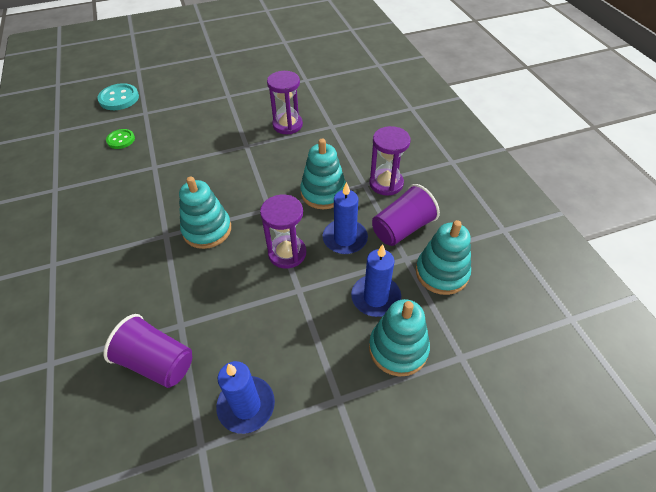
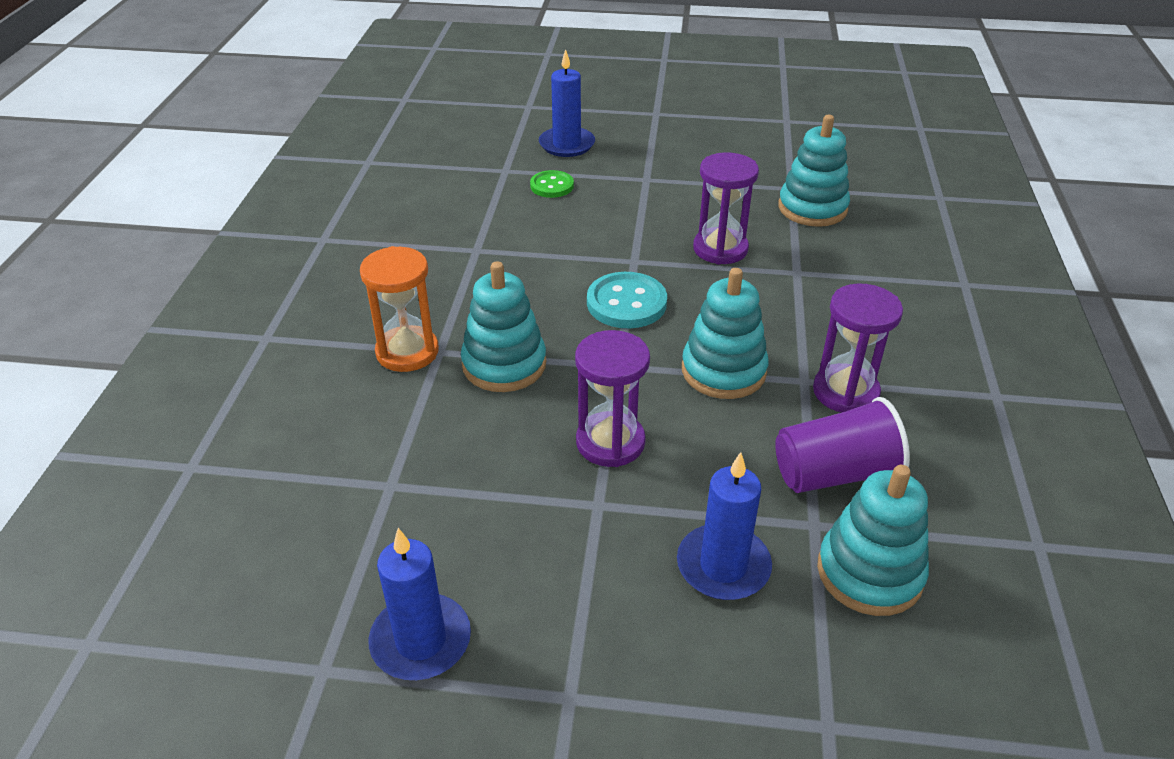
camera: 25 degrees right, 10 degrees down
(119, 98) = (478, 140): turquoise button -> turquoise button (626, 303)
(121, 140) = (449, 198): green button -> green button (552, 186)
(147, 242) = (407, 352): none -> orange hourglass
(157, 362) = (329, 524): purple cup -> none
(345, 238) = (721, 454): blue candle -> blue candle (567, 145)
(398, 348) = (717, 663): turquoise stacking toy -> turquoise stacking toy (812, 208)

